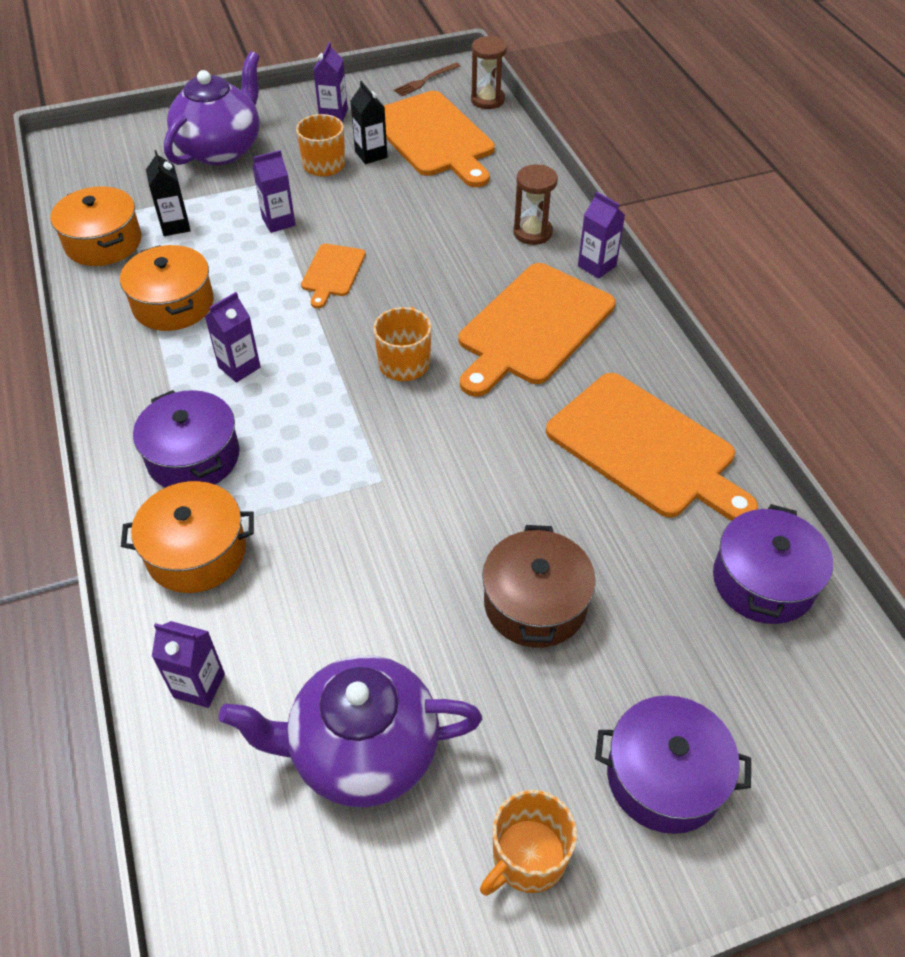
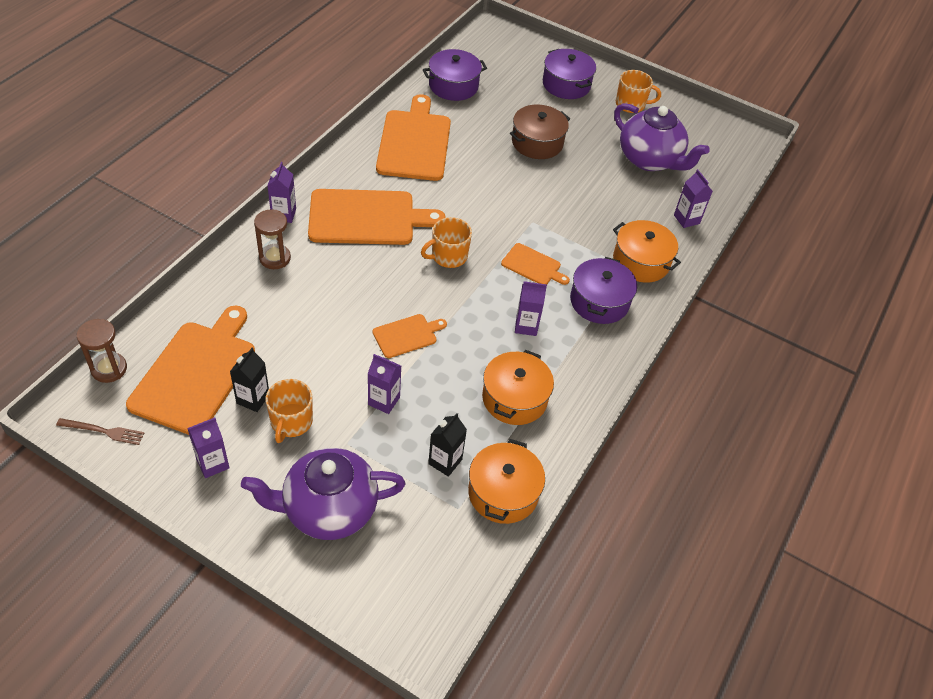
camera: 135 degrees left, 0 degrees up
(311, 430) = (533, 266): none -> orange cutting board

